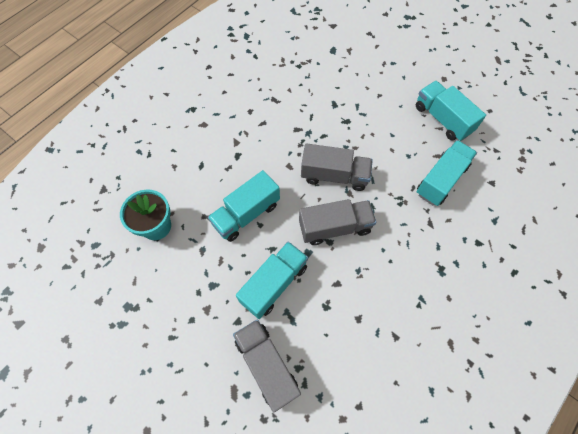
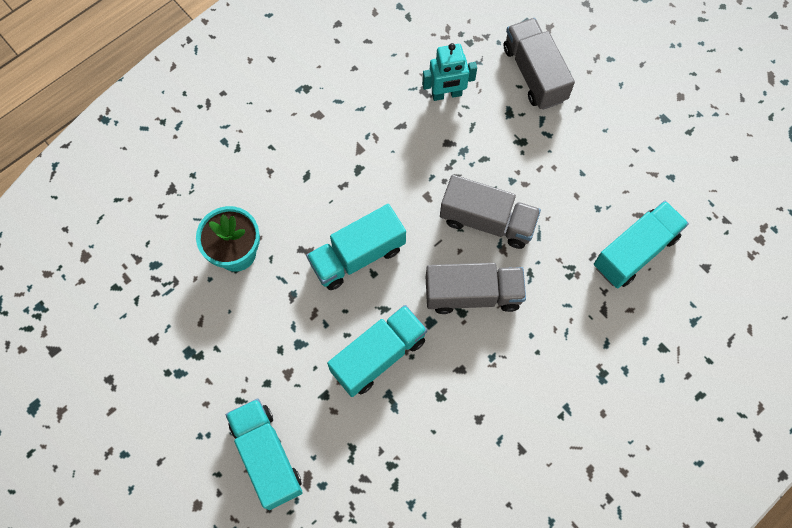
camera: 10 degrees right, 5 degrees up
(267, 365) = (352, 455): grey truck -> grey truck (534, 74)
(290, 99) = (446, 94): none -> turquoise robot
(442, 119) = (661, 161): turquoise truck -> turquoise truck (267, 456)

